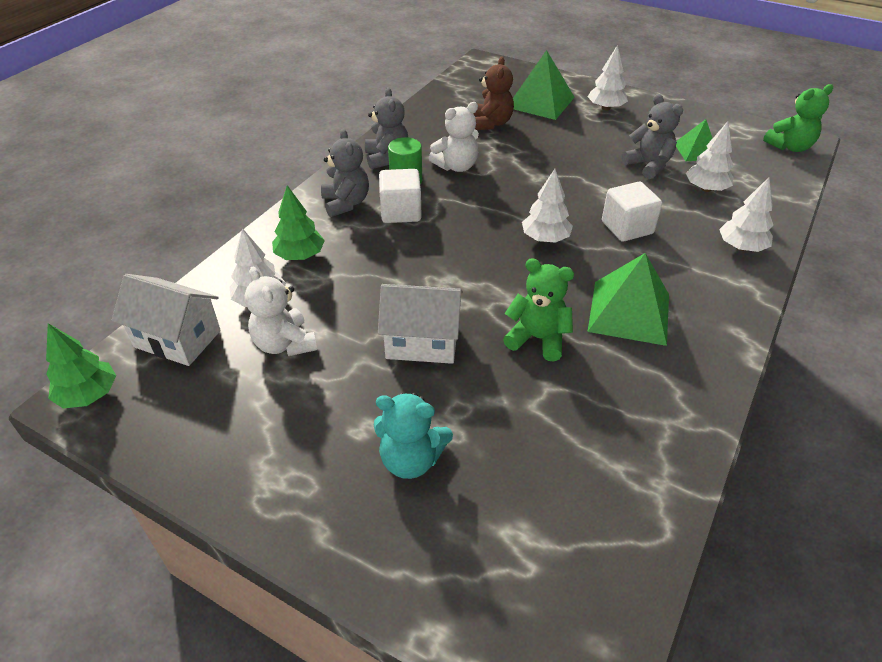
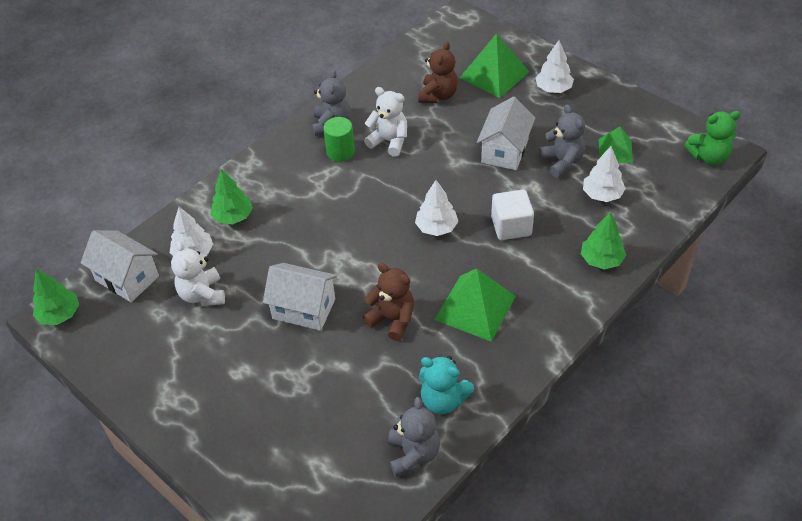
camera: 15 degrees right, 5 degrees up
(346, 203) = (283, 169): grey teddy bear -> grey teddy bear (413, 454)
(401, 212) = (326, 184): white cube -> none
(411, 459) = (266, 400): turquoise teddy bear -> turquoise teddy bear (443, 400)
(456, 166) = (389, 141): white teddy bear -> white teddy bear turned 135 degrees counterclockwise
(537, 338) = (392, 319): green teddy bear -> brown teddy bear
(584, 162) = (505, 151): none -> white house
(741, 247) = (601, 260): white tree -> green tree

